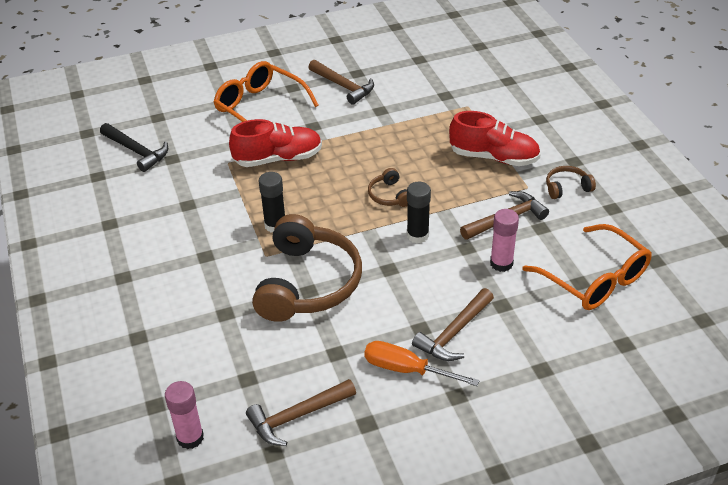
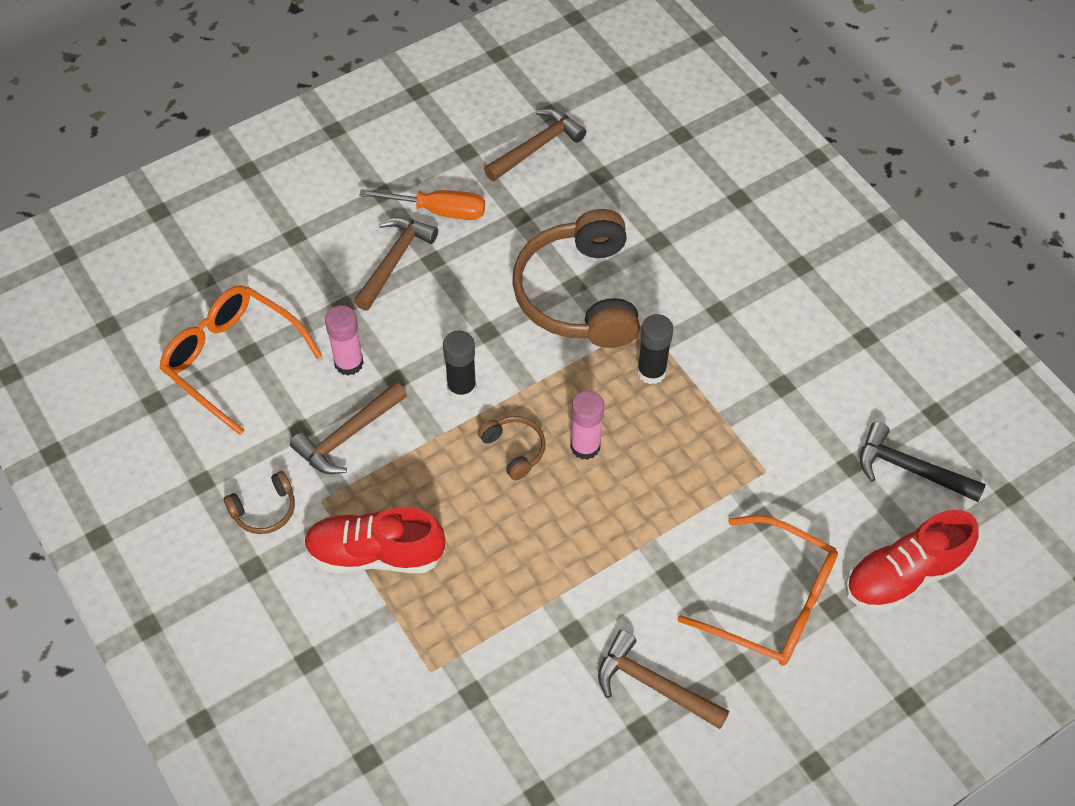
camera: 165 degrees right, 15 degrees up
(190, 438) = (631, 111): pink glue stick -> pink glue stick (585, 446)
(278, 159) = (696, 492): red shoe -> red shoe (904, 575)

